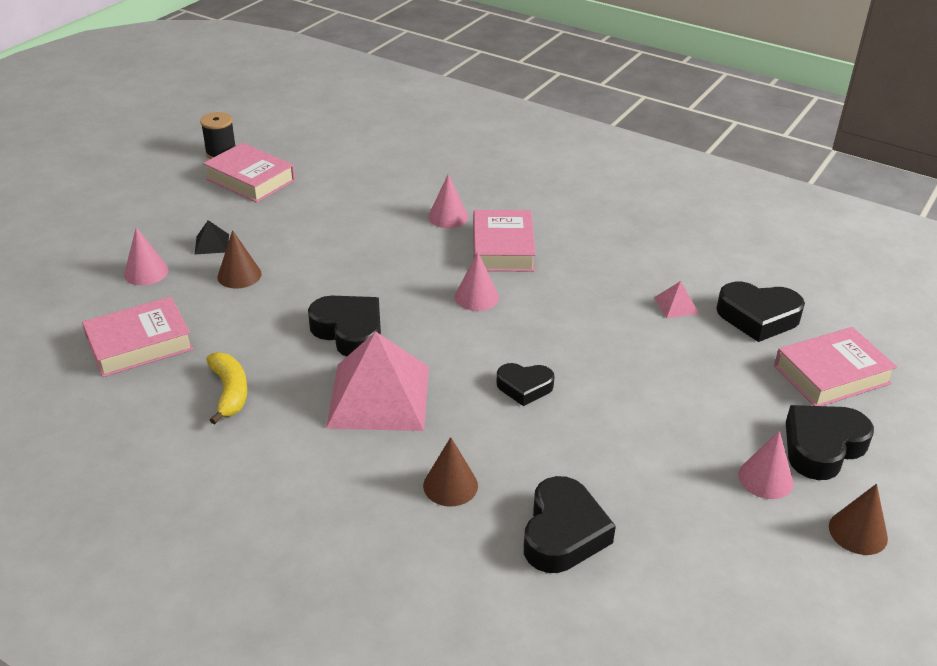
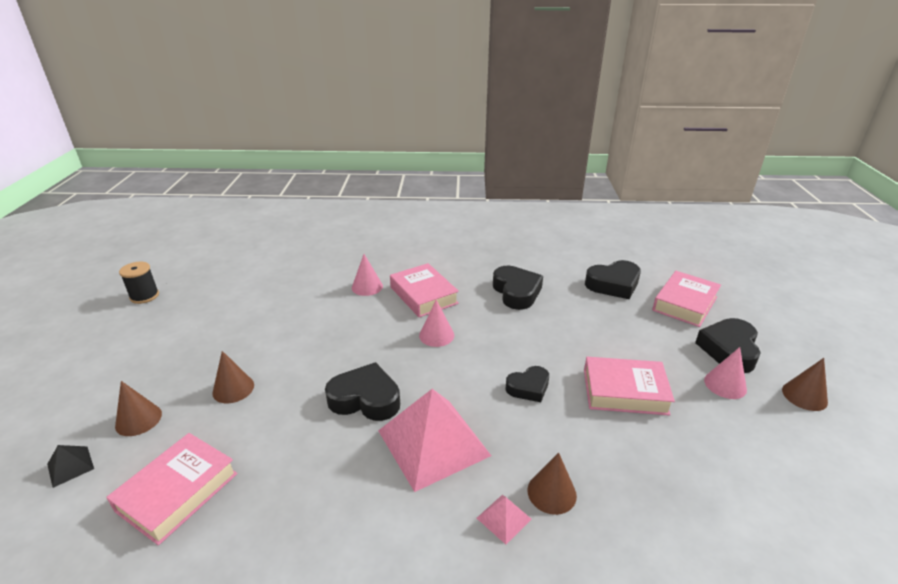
camera: 30 degrees left, 5 degrees down
(146, 272) = (138, 419): pink cone -> brown cone
(211, 244) = (188, 371): black pyramid -> black pyramid (70, 466)
(230, 392) = (302, 499): yellow banana -> none
(250, 179) = (186, 308): pink book -> pink book (624, 391)
(563, 533) = (660, 490): black heart -> black heart (516, 292)
(676, 305) = (563, 294): pink pyramid -> pink pyramid (504, 518)

